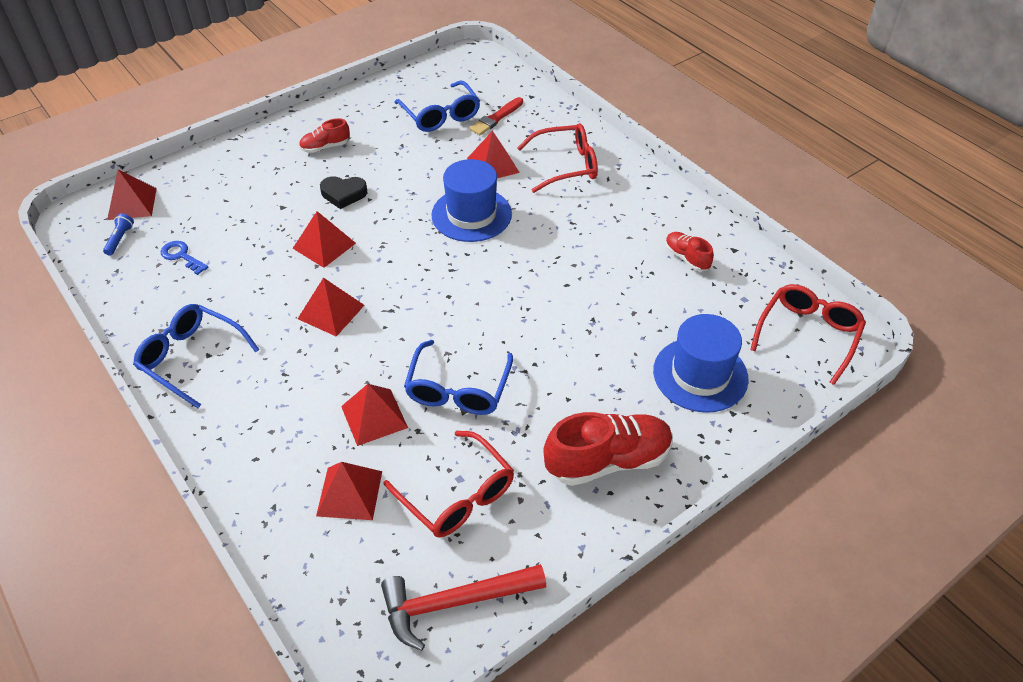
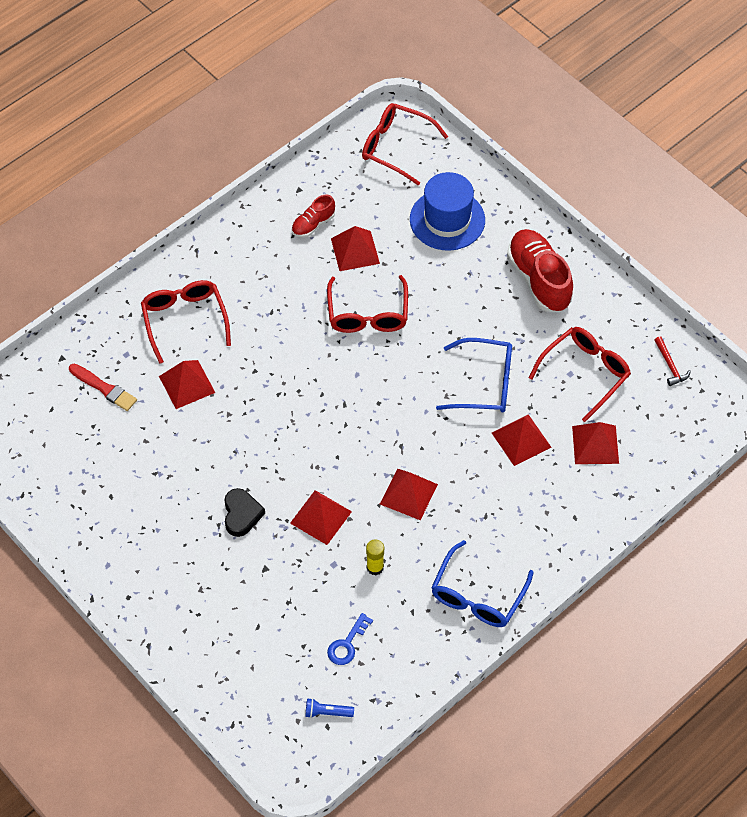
camera: 95 degrees left, 10 degrees up
(132, 203) = (269, 720): red pyramid -> red pyramid (355, 251)
(255, 280) = (375, 567): none -> yellow glue stick
(325, 147) = (161, 548): red shoe -> none
(441, 115) = (99, 442): blue glasses -> none
(454, 603) = (670, 365): red hammer -> red hammer, size x0.49
(471, 214) = (266, 396): blue hat -> none
(564, 294) = (368, 314): none -> red glasses

